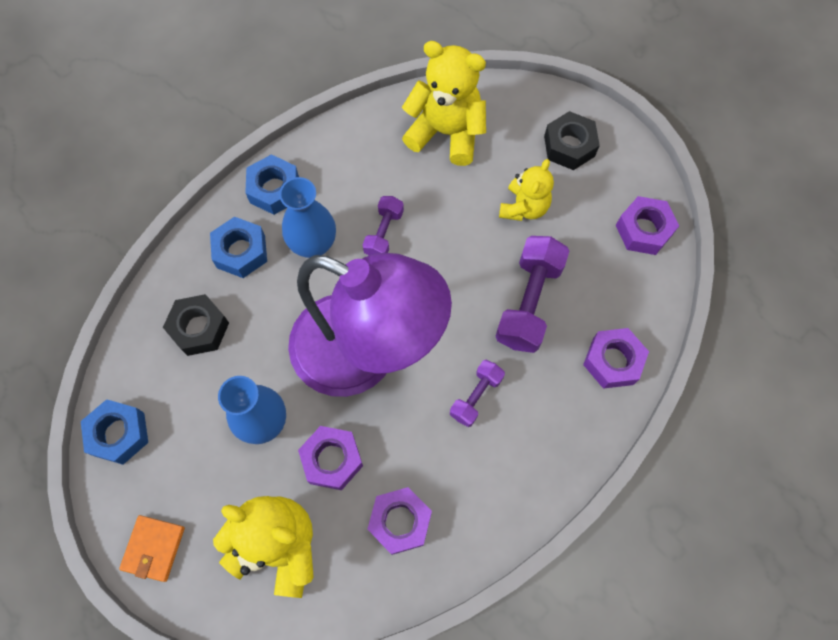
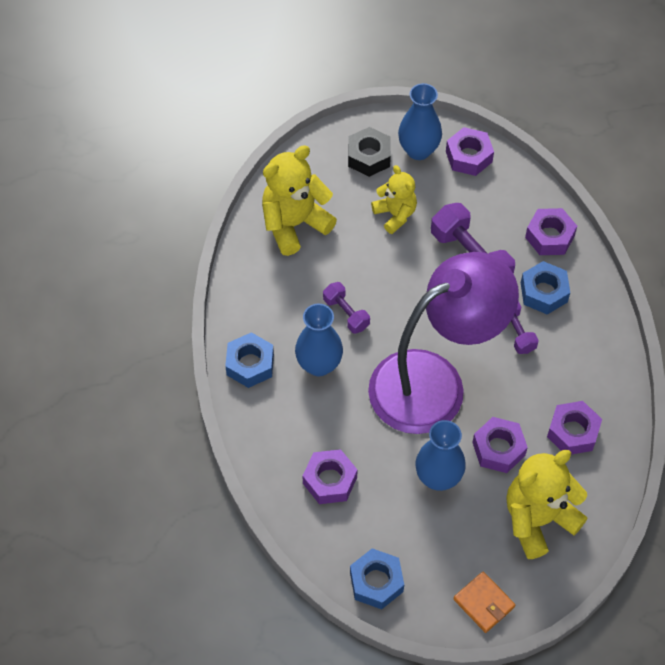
camera: 55 degrees left, 10 degrees down
(199, 328) = (330, 480): black nut -> purple nut
(241, 252) = (286, 417): blue nut -> blue nut (544, 292)
(612, 182) = (418, 150): none -> blue vase

